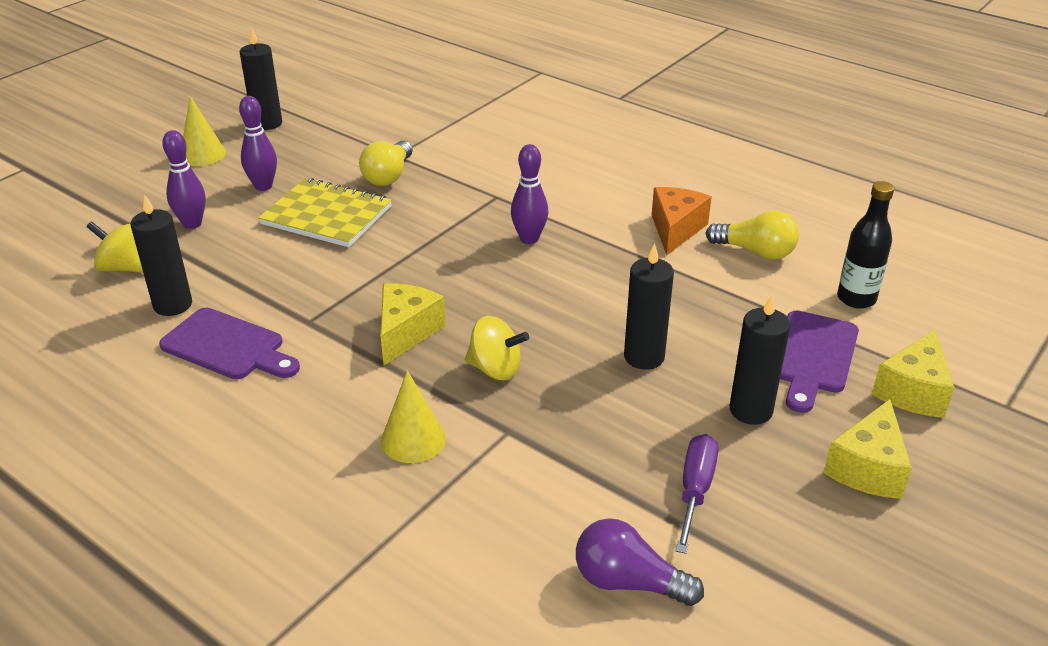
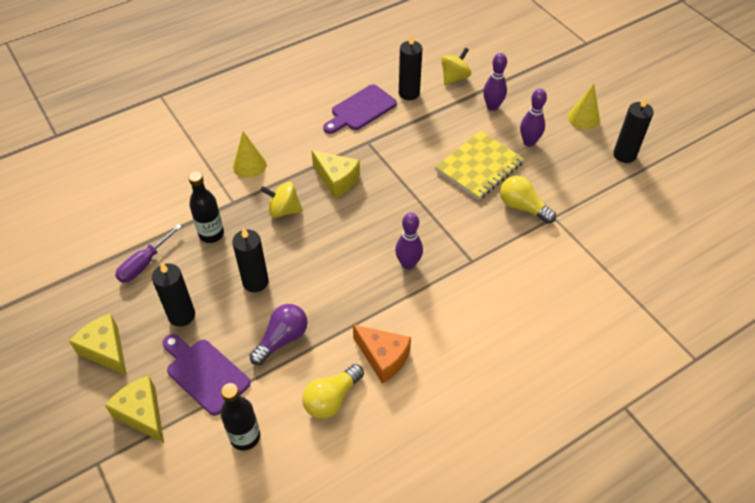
camera: 110 degrees right, 15 degrees up
(495, 369) = (283, 210): yellow spinning top -> yellow spinning top turned 60 degrees clockwise
(588, 433) = (211, 234): none -> black bottle
(628, 582) = (113, 217): purple light bulb -> purple light bulb (282, 339)
(695, 491) = (144, 263): purple screwdriver -> purple screwdriver turned 90 degrees clockwise

